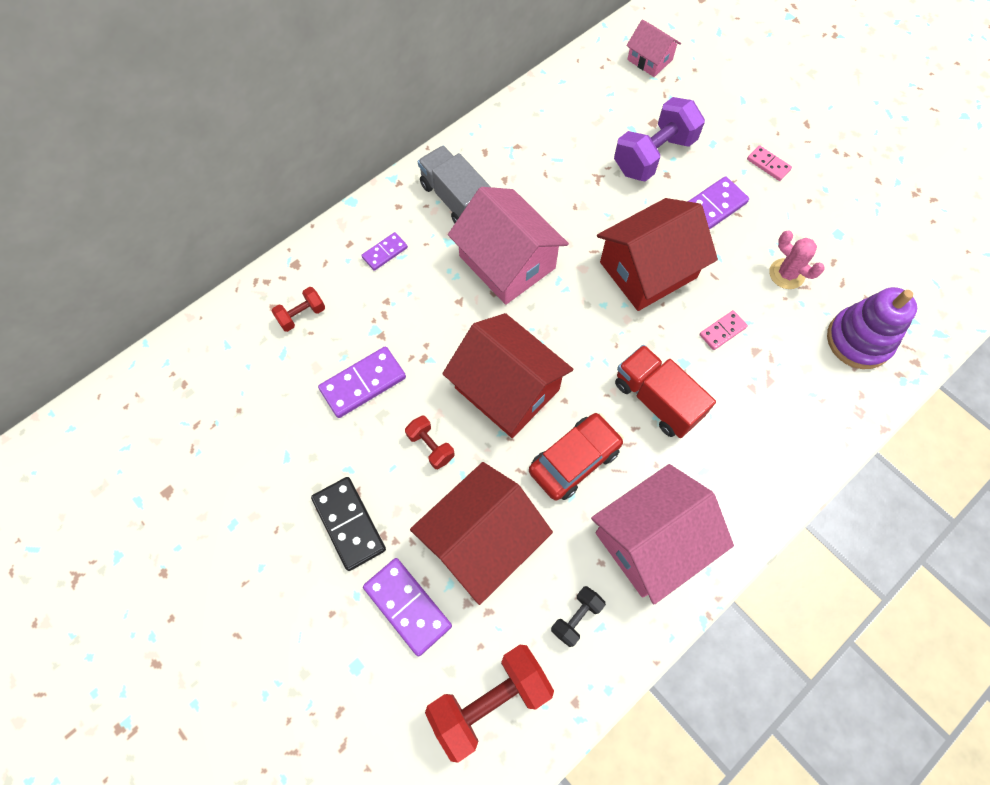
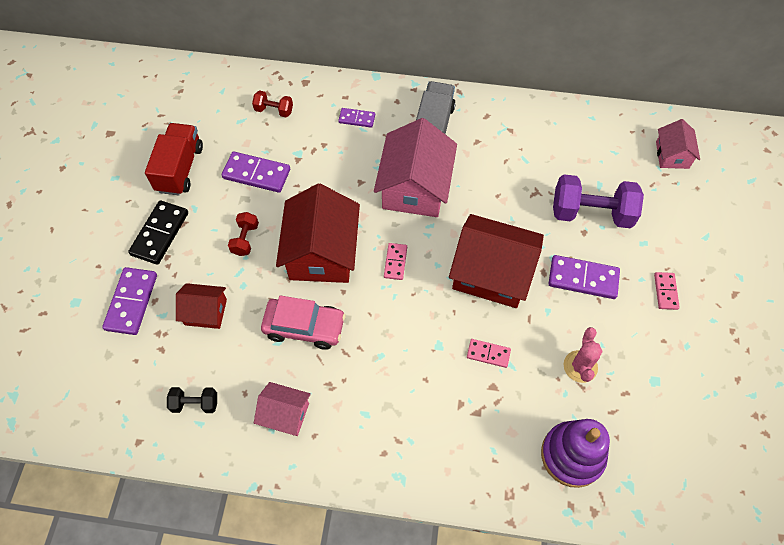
camera: 50 degrees right, 5 degrees down
(482, 540) = (205, 312): red house -> red house, size x0.53
(490, 700) = (105, 390): red dumbbell -> none
(571, 335) = (395, 262): none -> pink domino
(574, 460) = (304, 327): red car -> pink car
(651, 540) = (285, 414): pink house -> pink house, size x0.53
(656, 400) = (393, 347): red truck -> red truck (180, 169)

